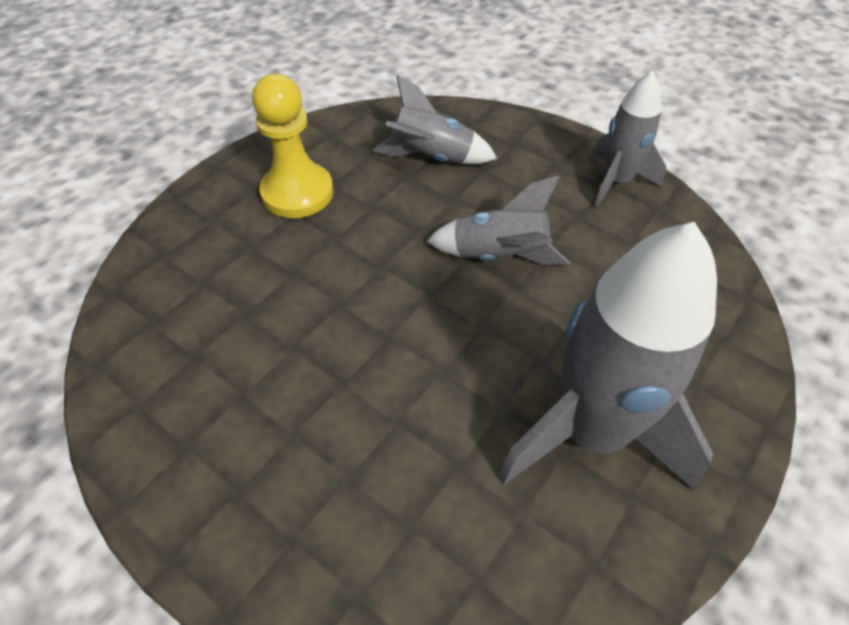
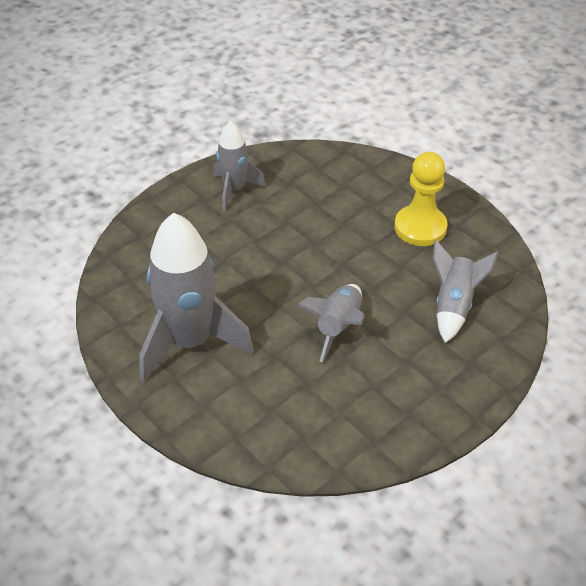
camera: 100 degrees right, 5 degrees down
(616, 181) = (411, 423): grey rocket -> grey rocket (234, 190)

